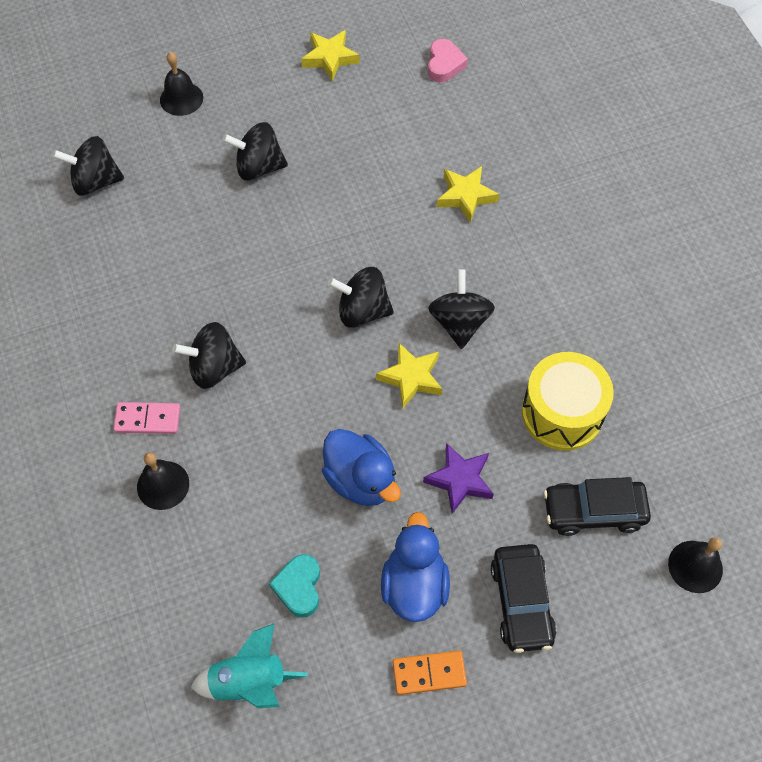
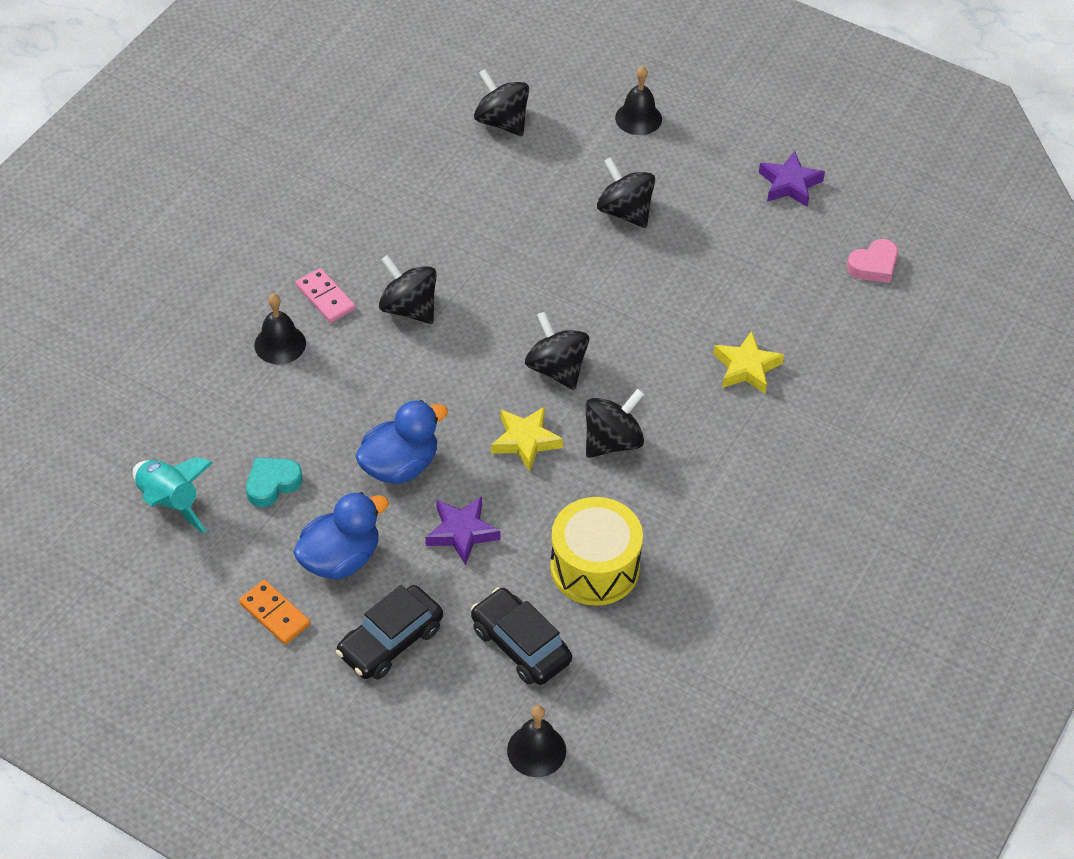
camera: 50 degrees right, 10 degrees down
(330, 58) = (789, 184): yellow star -> purple star
(360, 480) = (400, 465): blue duck -> blue duck turned 135 degrees counterclockwise

